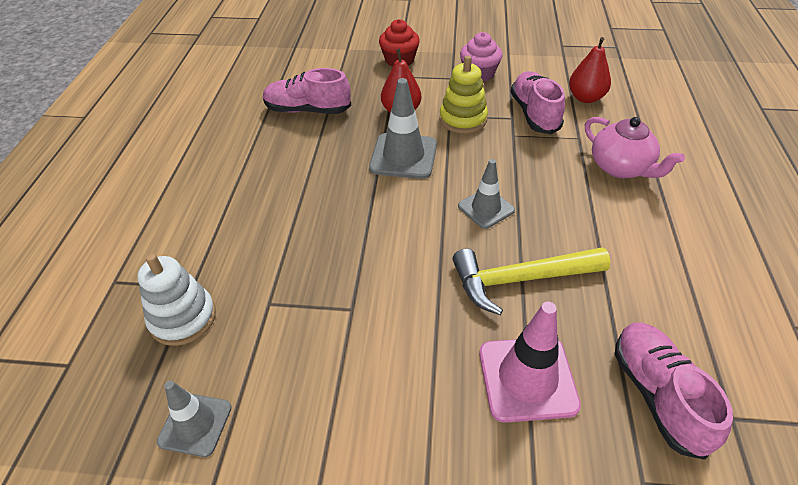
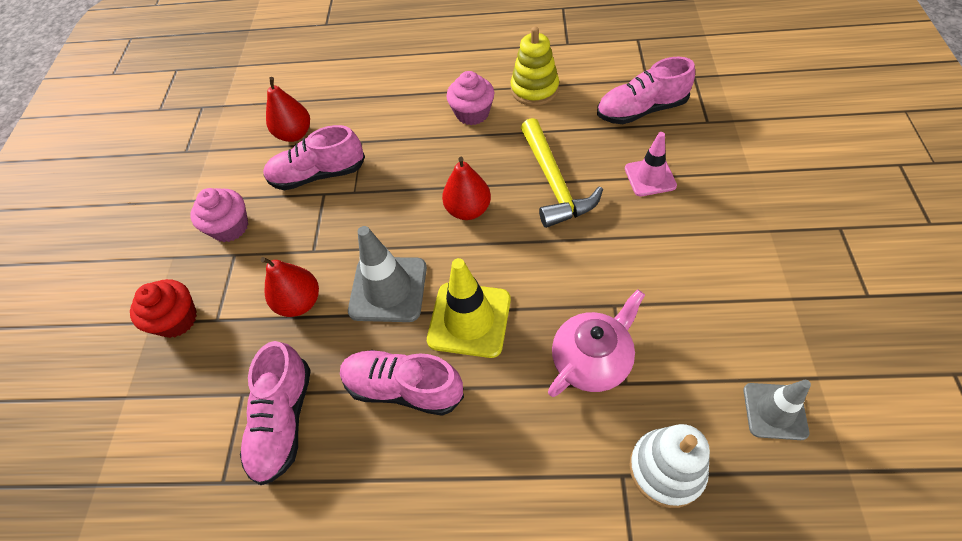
camera: 90 degrees left, 10 degrees up
(312, 165) = (403, 388): none -> pink shoe
(362, 203) = (469, 319): none -> yellow traffic cone
(463, 119) = (322, 237): yellow stacking toy -> yellow stacking toy (534, 89)
(486, 208) = (468, 210): grey traffic cone -> red pear
(527, 378) = (650, 177): pink traffic cone -> pink traffic cone, size x0.64
(621, 168) = (407, 114): pink teapot -> pink teapot (592, 360)
(629, 218) = (472, 113): none -> pink cupcake

